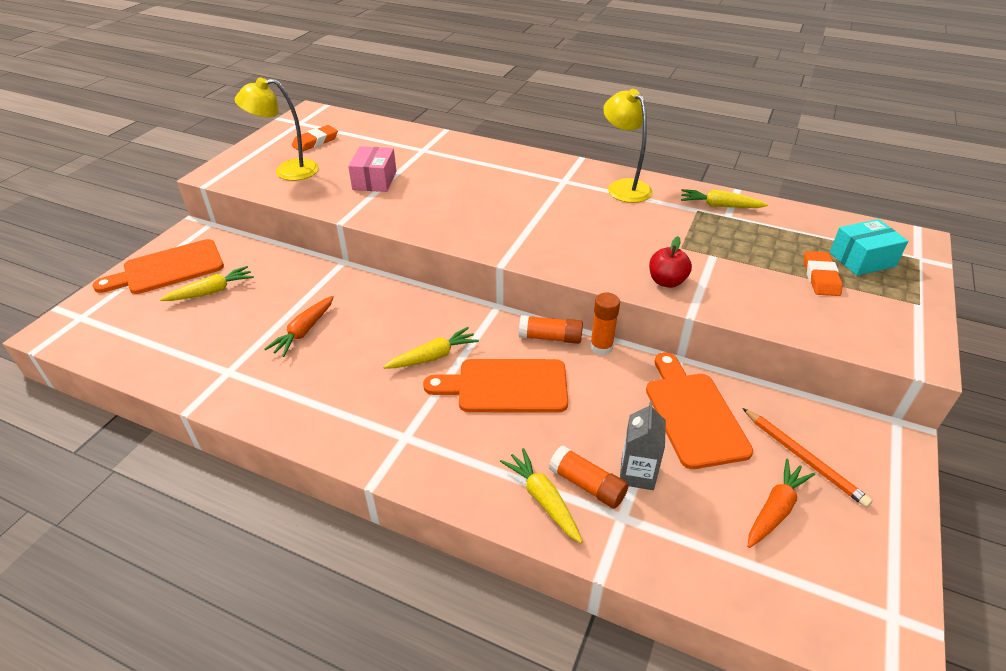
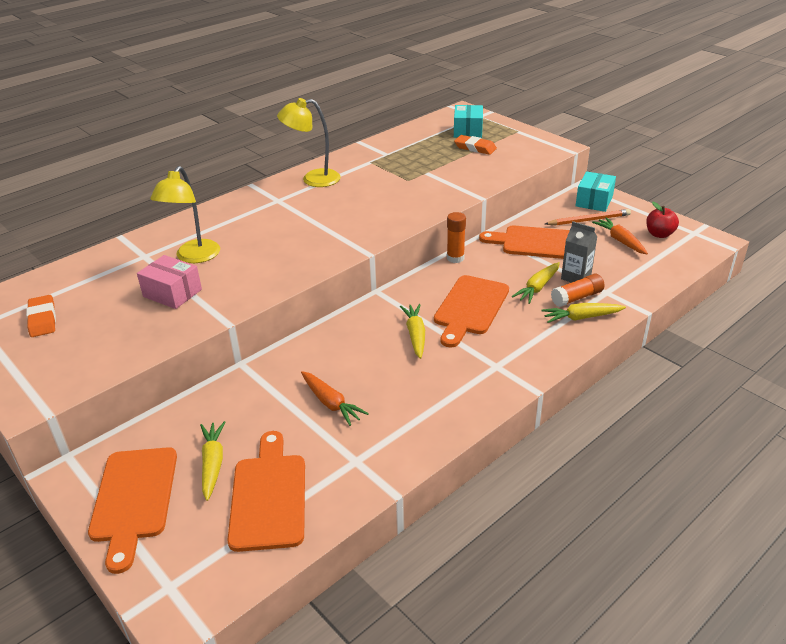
camera: 65 degrees left, 5 degrees down
(177, 334) = (269, 496): none -> orange cutting board
(287, 171) = (88, 347): yellow lamp -> yellow lamp (194, 257)
(550, 337) = (431, 276): orange glue stick -> none
(666, 281) = (442, 196): red apple -> red apple (659, 234)
(720, 206) = (373, 153): yellow carrot -> yellow carrot (538, 288)
(867, 453) = (594, 201): none -> turquoise box

